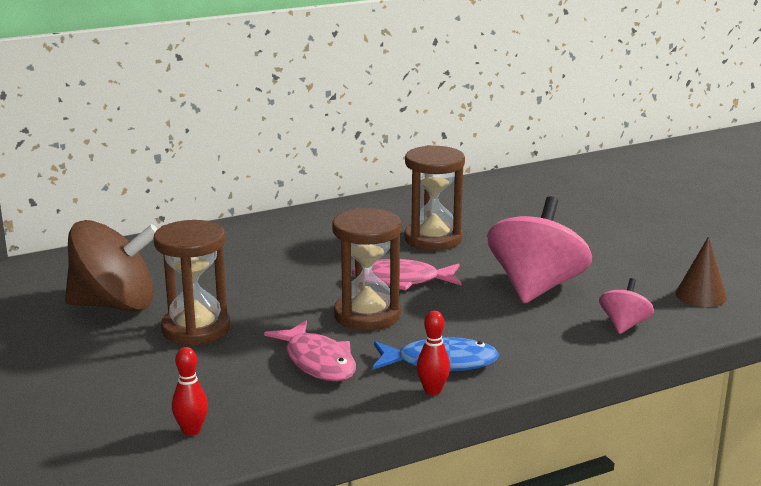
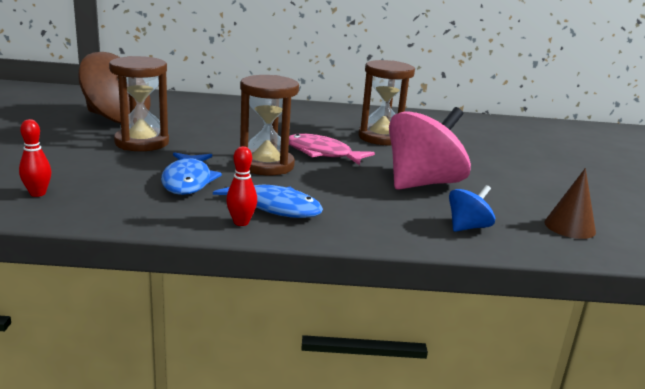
camera: 25 degrees right, 0 degrees up
(318, 362) = (188, 181): pink fish -> blue fish
(624, 325) = (467, 227): pink spinning top -> blue spinning top

